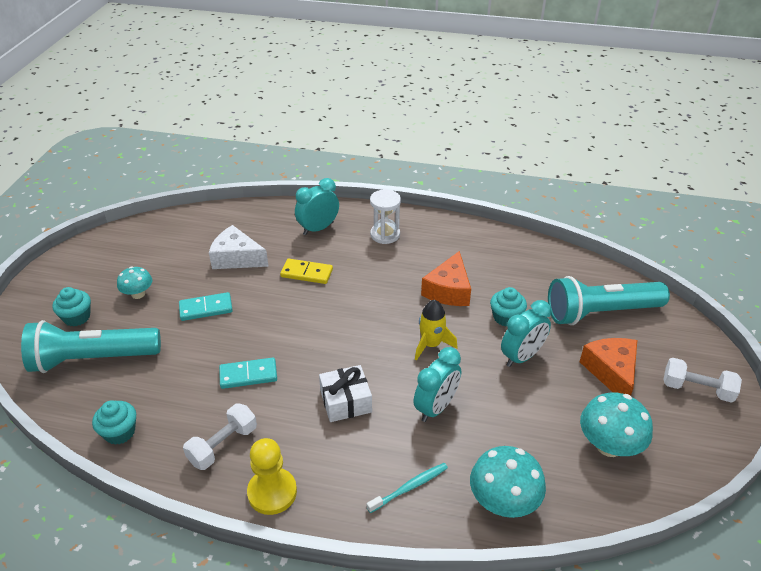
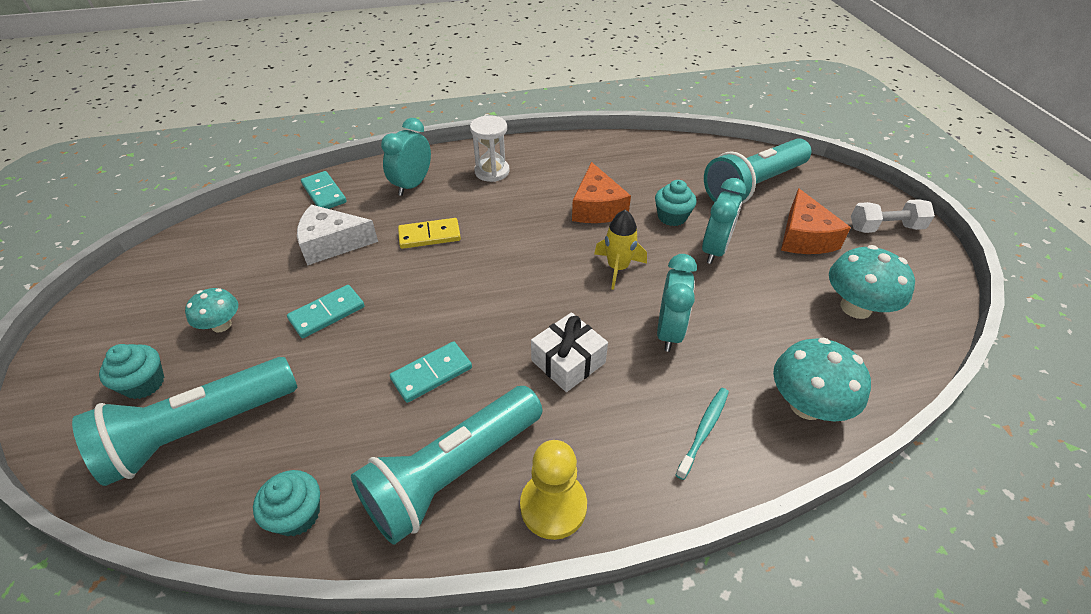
camera: 25 degrees left, 5 degrees up
(223, 445) = (453, 473): white dumbbell -> turquoise flashlight
(252, 217) = (324, 193): none -> turquoise domino
(611, 372) = (804, 237): orange cheese -> orange cheese turned 150 degrees counterclockwise

